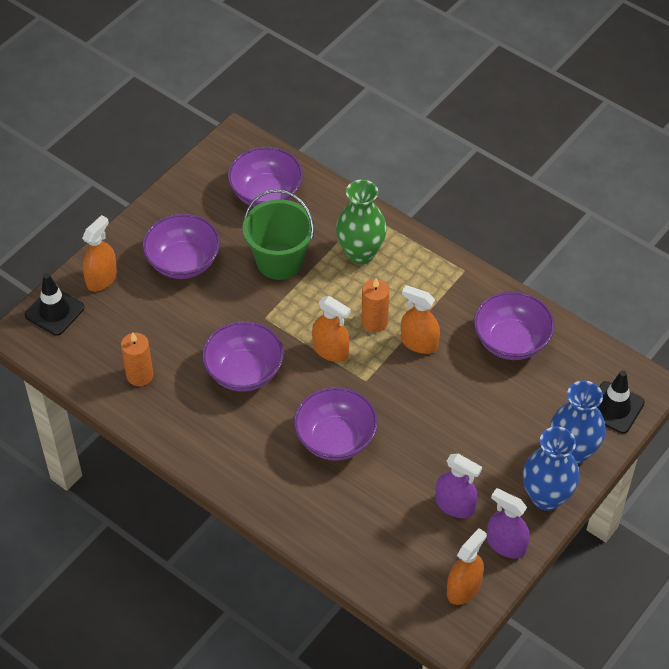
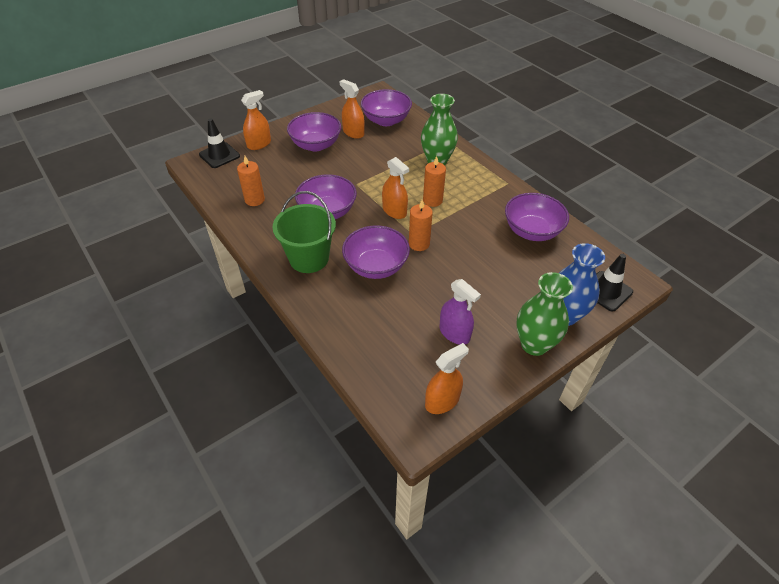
camera: 15 degrees right, 5 degrees down
(280, 261) = (380, 155): green bucket -> green bucket (309, 258)
(377, 393) = (419, 244): none -> orange candle
(419, 343) = (461, 219): orange spray bottle -> orange spray bottle (353, 133)
(506, 545) = (489, 374): purple spray bottle -> none
(546, 497) = (534, 344): blue vase -> green vase

